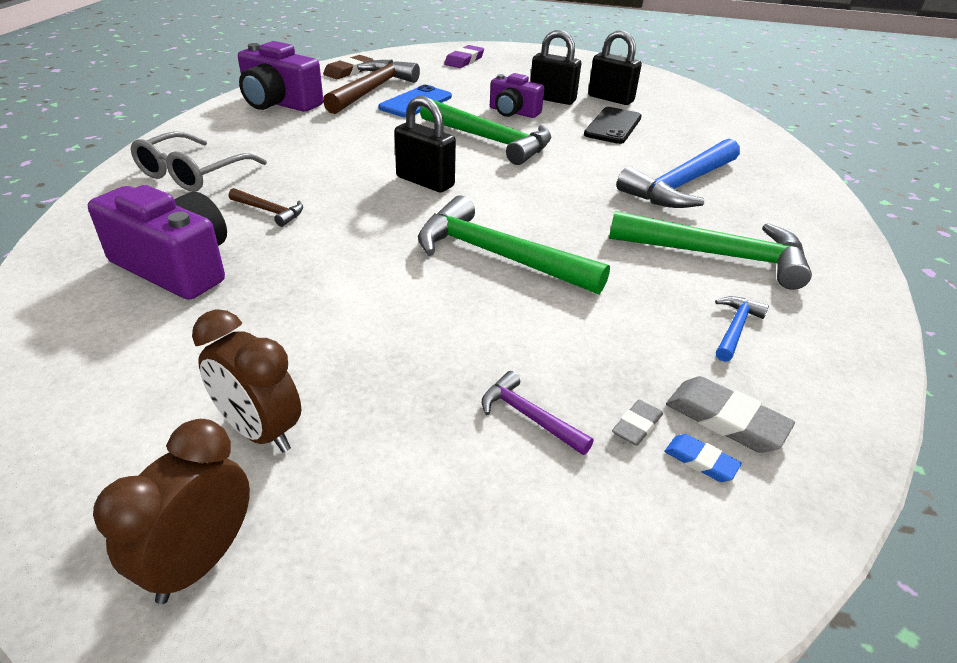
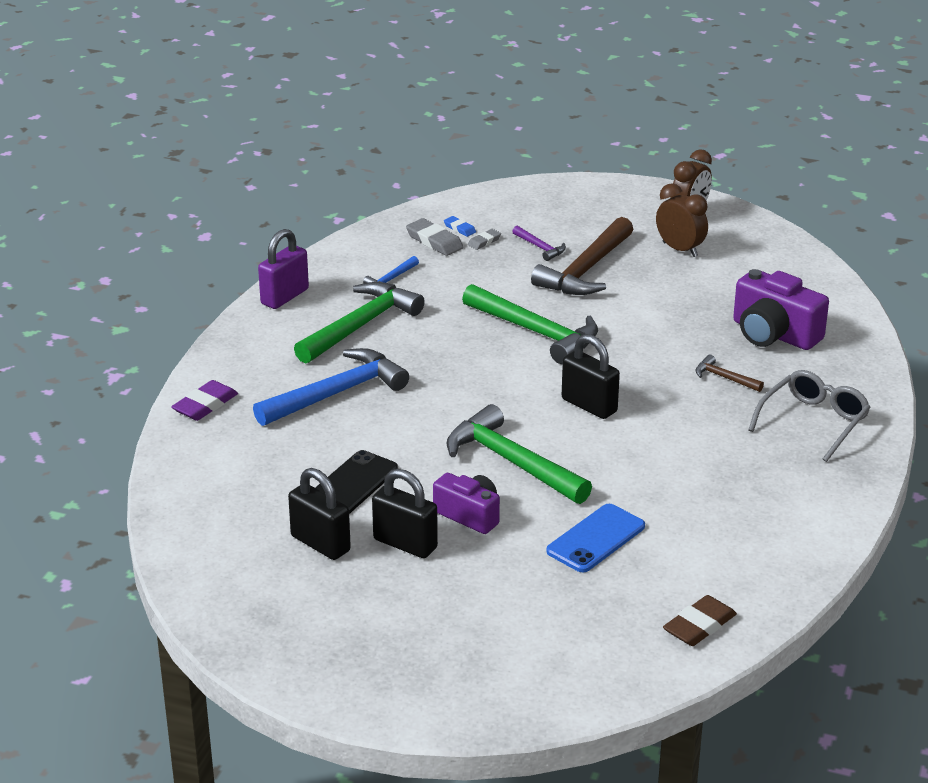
camera: 170 degrees left, 5 degrees down
(279, 103) = (774, 540): purple camera -> none
(372, 90) = (657, 570): brown hammer -> brown hammer (586, 270)
(464, 60) = (511, 662): purple eraser -> purple eraser (205, 405)
(718, 255) = (361, 325): green hammer -> green hammer turned 105 degrees clockwise
(850, 291) = (285, 297): none -> purple padlock

